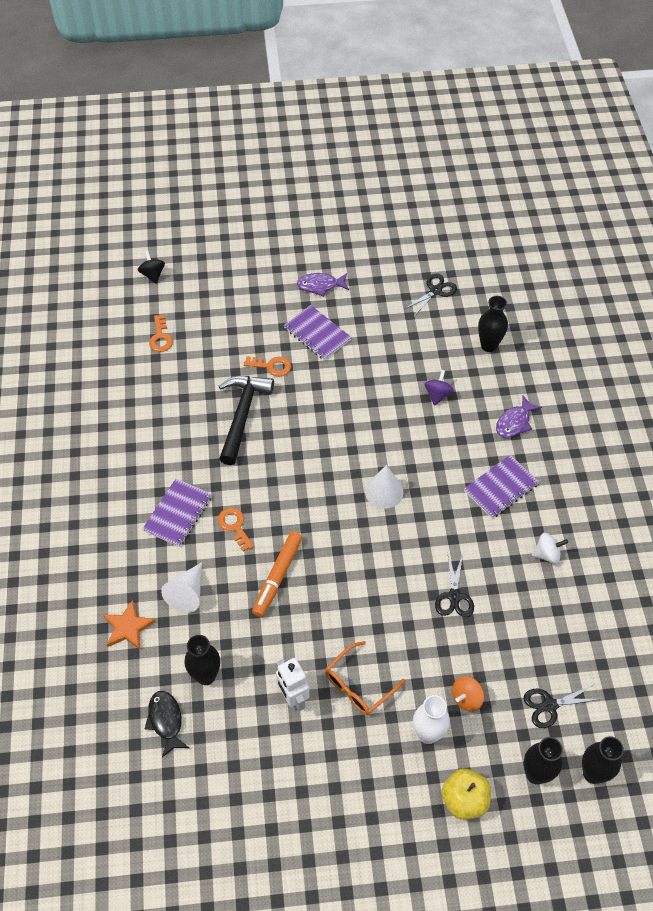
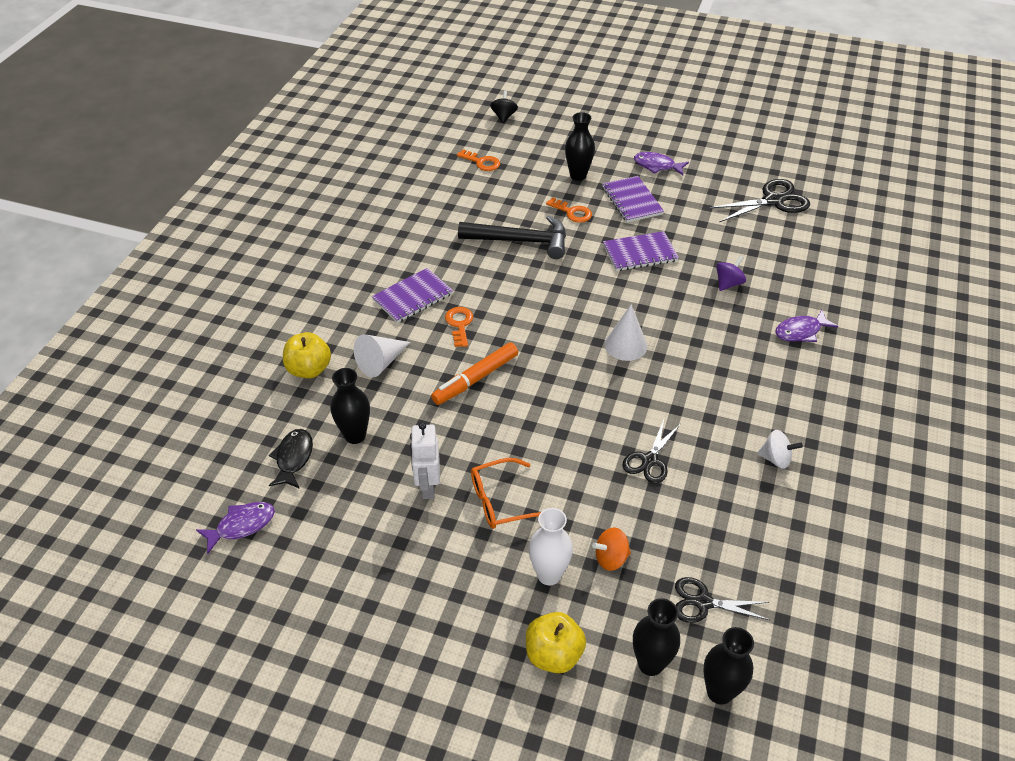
camera: 25 degrees right, 10 degrees down
(128, 627) = (309, 369): orange star -> yellow apple
(159, 803) = (241, 526): none -> purple fish
(160, 337) = (482, 162): orange key -> orange key turned 75 degrees counterclockwise
(242, 415) = (521, 241): black hammer -> black hammer turned 60 degrees clockwise
(435, 290) = (773, 201): black scissors -> black scissors, size x1.53
(488, 345) = (806, 260): black vase -> black vase (578, 175)
(501, 487) = (754, 382): purple notebook -> purple notebook (640, 253)

